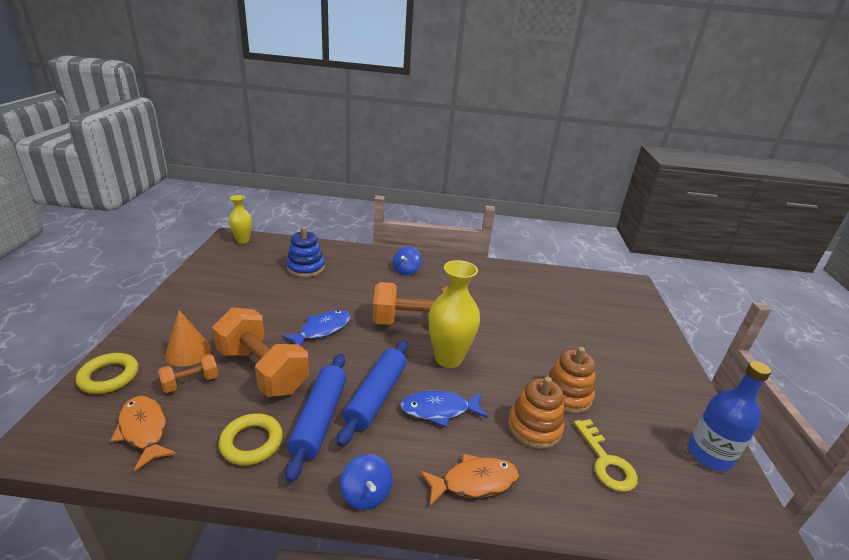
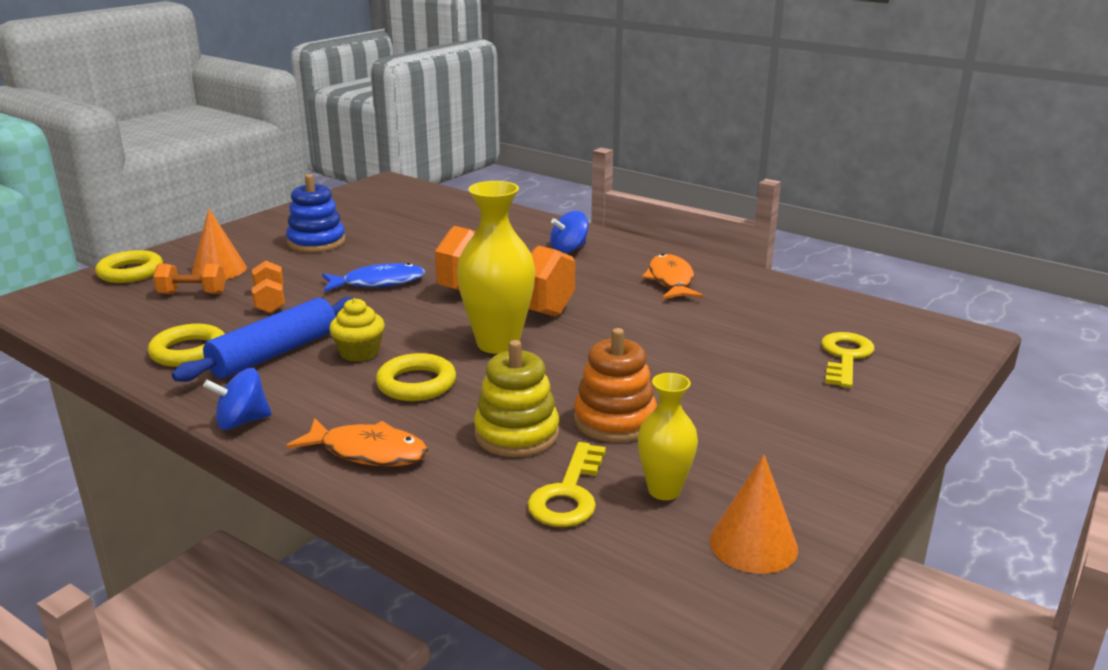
camera: 35 degrees right, 5 degrees down
(144, 430) = (113, 317): orange fish -> orange fish (671, 280)
(243, 240) = (396, 186): yellow vase -> yellow vase (664, 490)
(262, 370) = (270, 301): orange dumbbell -> orange dumbbell, size x0.48
(305, 268) = (437, 224): blue stacking toy -> blue stacking toy (316, 242)
(366, 494) = (242, 421): blue spinning top -> blue spinning top turned 60 degrees clockwise
(376, 396) = (359, 352): blue rolling pin -> yellow cupcake
(439, 410) = (416, 384): blue fish -> yellow ring
(534, 427) = (516, 434): orange stacking toy -> yellow stacking toy
(608, 312) = (845, 357): none -> yellow key
(709, 455) = (753, 544): blue bottle -> orange cone

